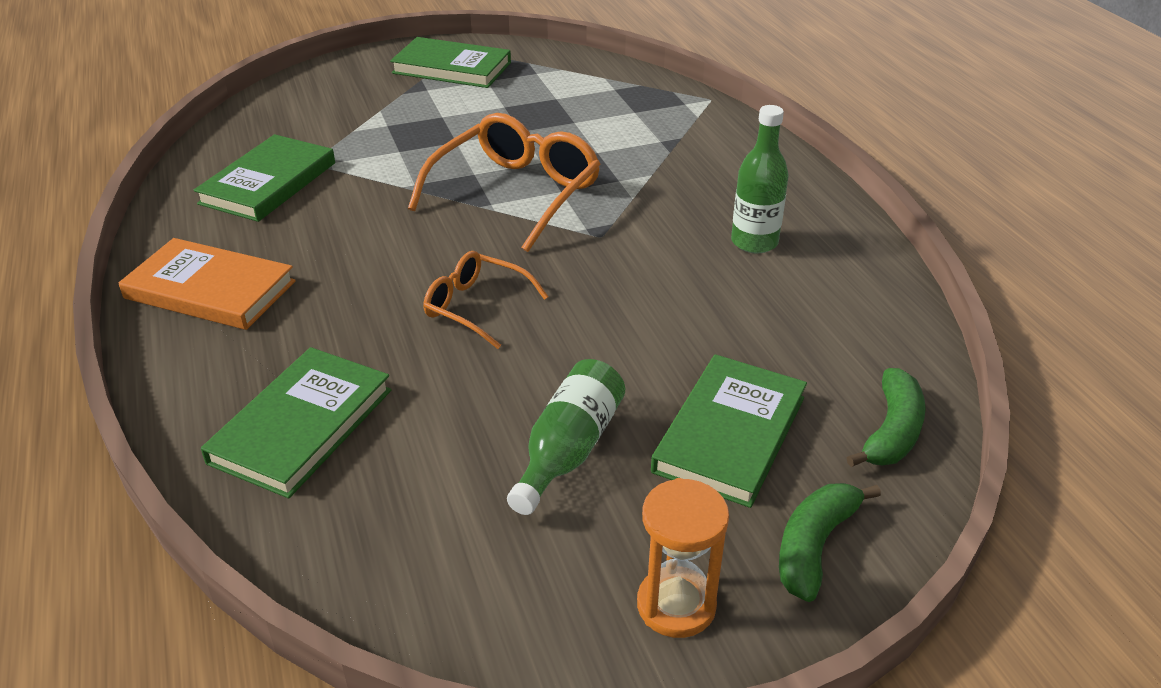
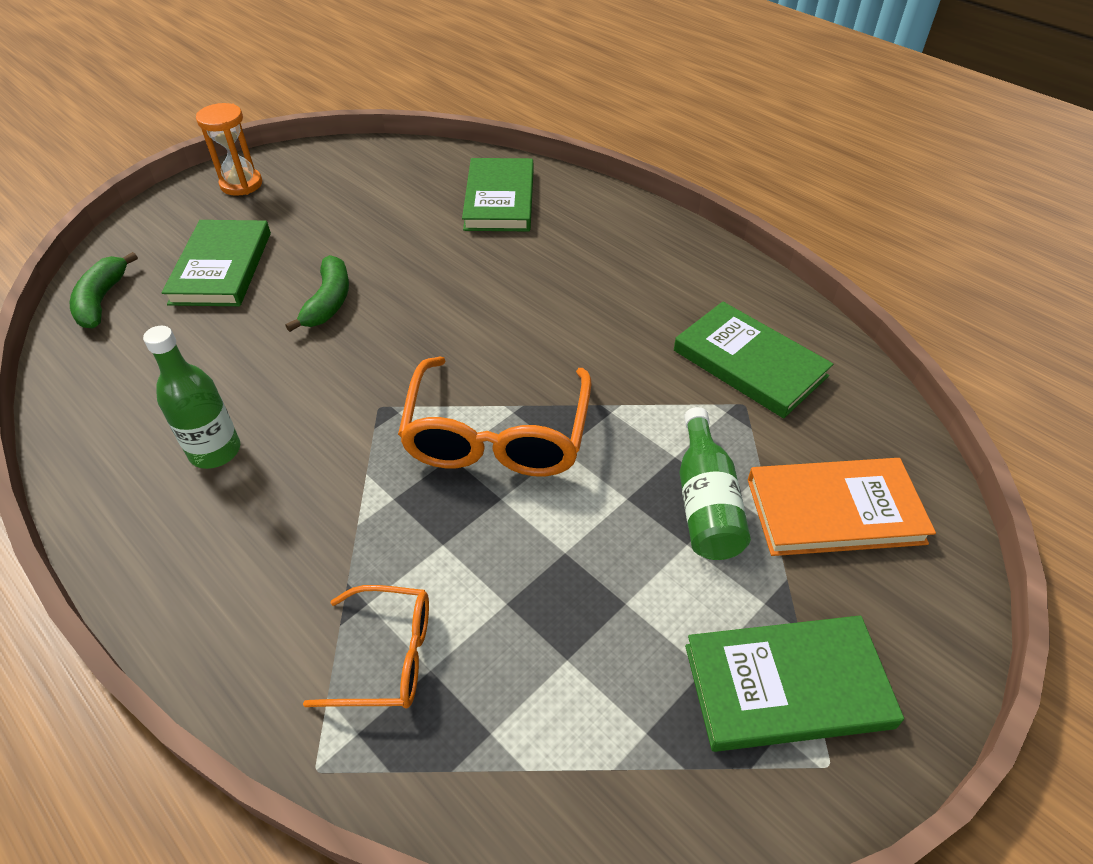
camera: 155 degrees right, 10 degrees up
(210, 290) = (659, 254): orange book -> orange book (834, 510)
(268, 183) = (749, 363): green book -> green book turned 45 degrees counterclockwise
(477, 307) = (447, 301): orange glasses -> orange glasses (385, 656)
(568, 450) = (327, 231): green bottle -> green bottle (705, 502)
(814, 546) = (165, 225): green banana -> green banana (328, 302)

